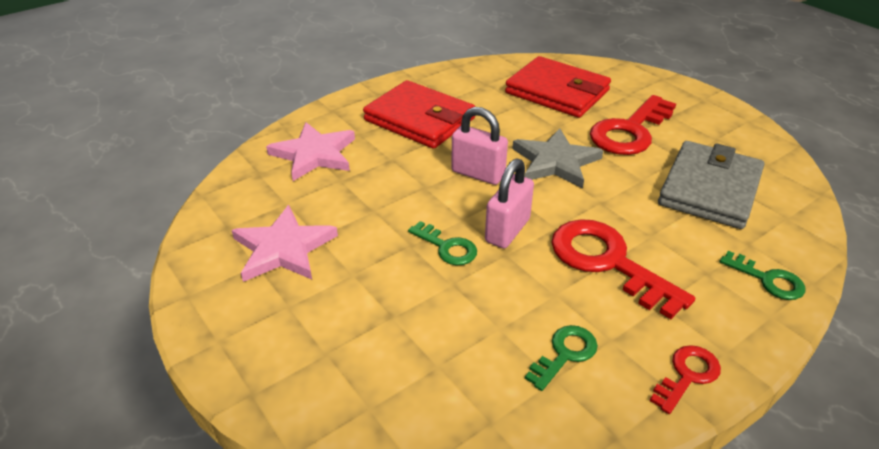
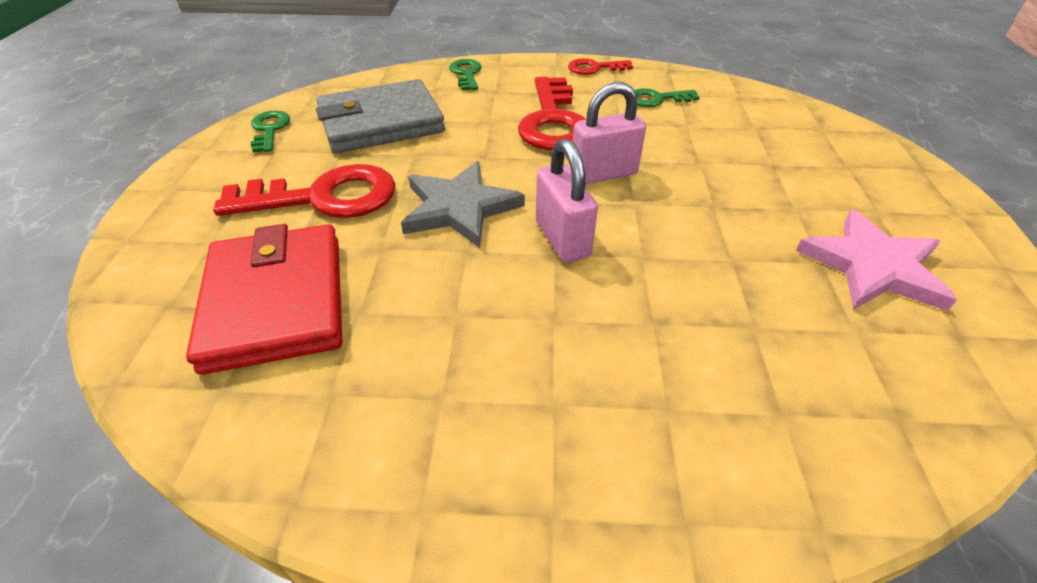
camera: 140 degrees left, 5 degrees up
(314, 154) = (779, 403): pink star -> none
(420, 119) = (539, 377): red wallet -> none
(447, 247) = (678, 187): green key -> green key (269, 129)

